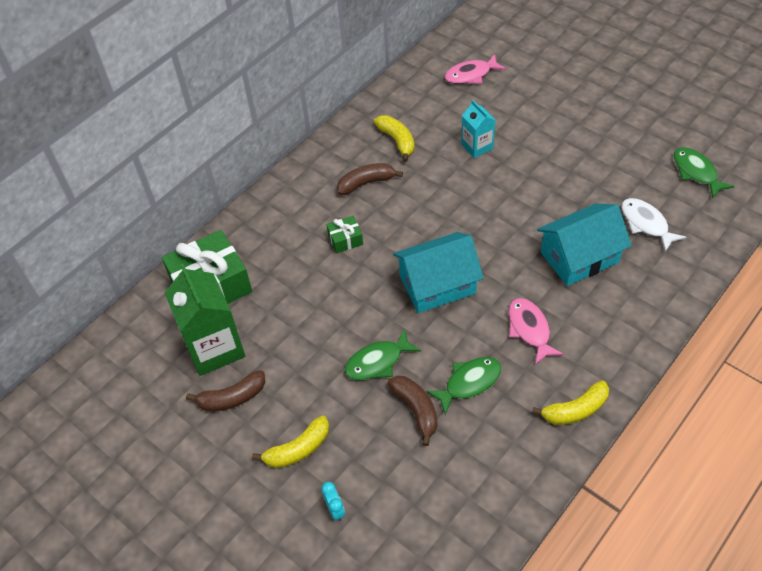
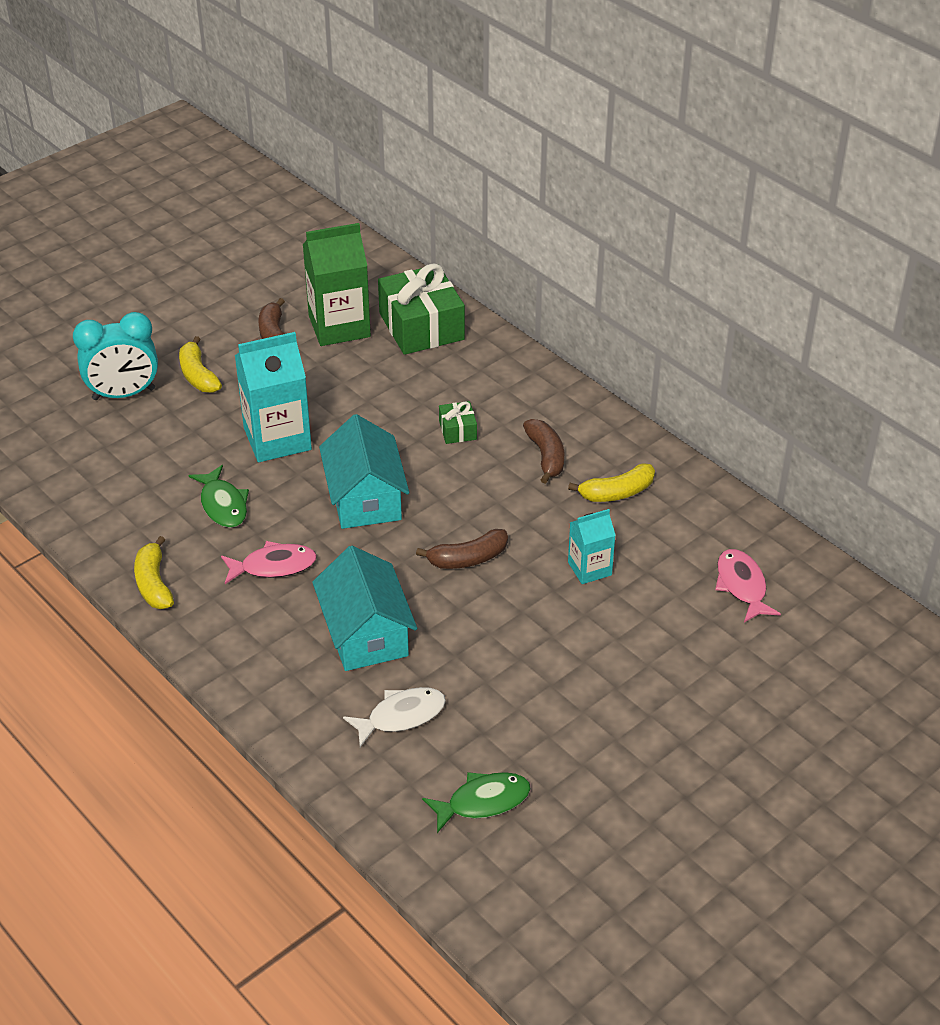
camera: 95 degrees right, 10 degrees down
(335, 510) = (124, 394): turquoise clock -> turquoise clock, size x2.39
(378, 362) = (277, 439): green fish -> turquoise carton
(416, 410) = (207, 460): brown banana -> brown banana (468, 559)

